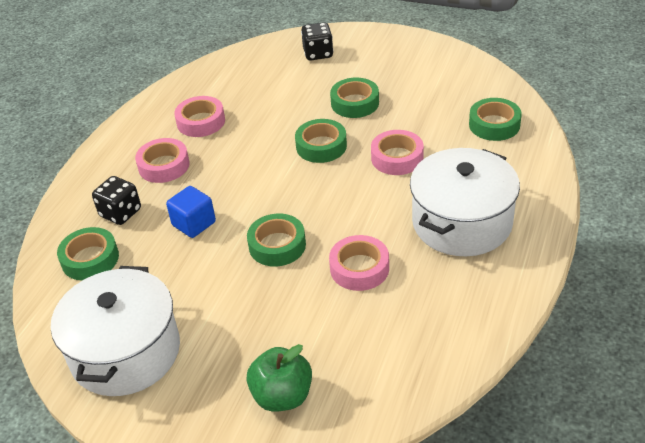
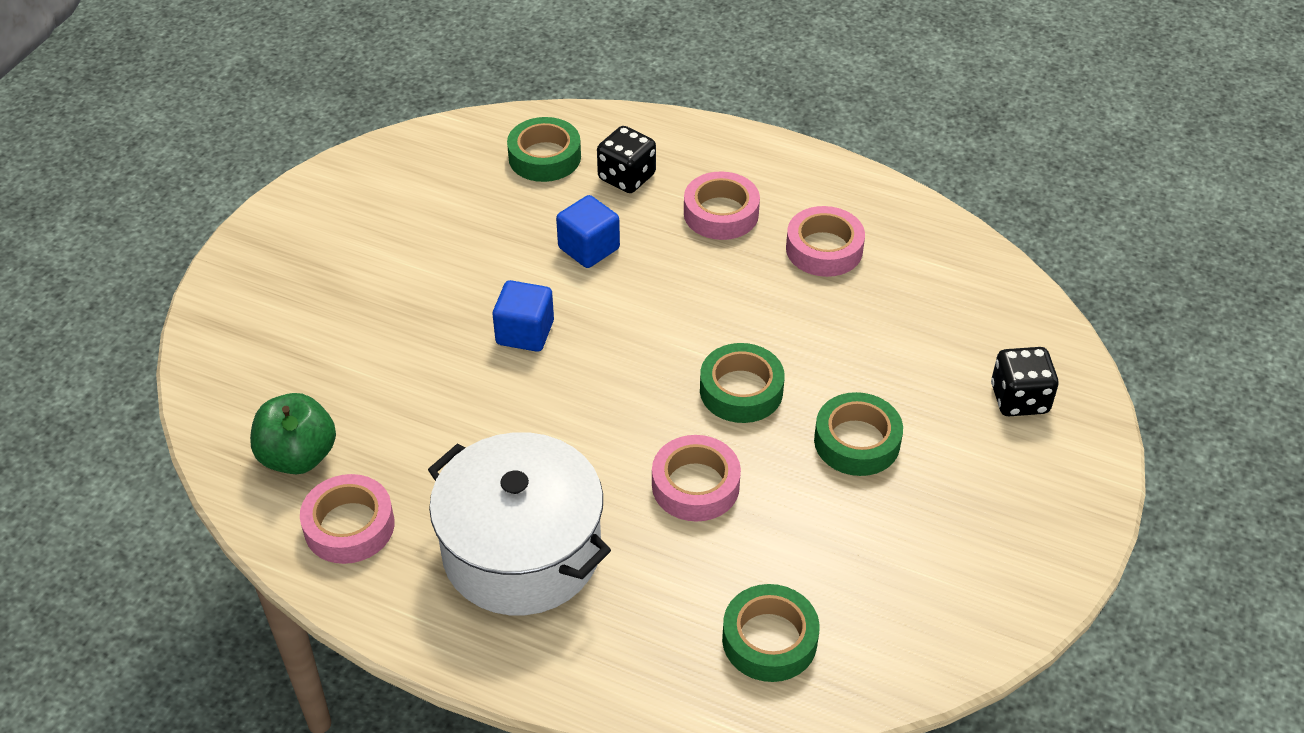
camera: 90 degrees right, 5 degrees up
(125, 352) = (382, 198): white pot -> none
(277, 245) = (525, 333): green tape -> blue cube
(282, 396) = (269, 332): green apple -> green apple (298, 456)
(359, 268) = (457, 418): pink tape -> pink tape (349, 526)

